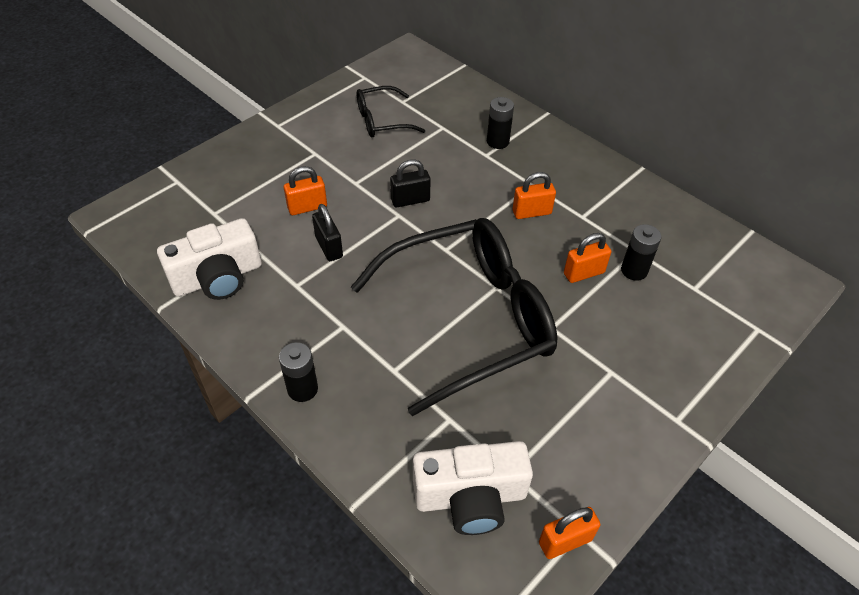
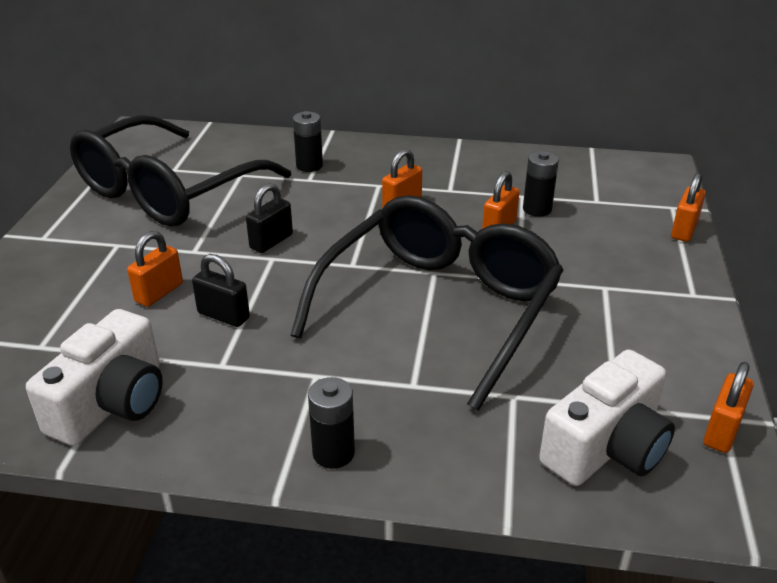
camera: 35 degrees left, 15 degrees down
(381, 120) = (167, 191): black glasses -> black glasses, size x2.12
(740, 357) = (684, 230): none -> orange padlock

